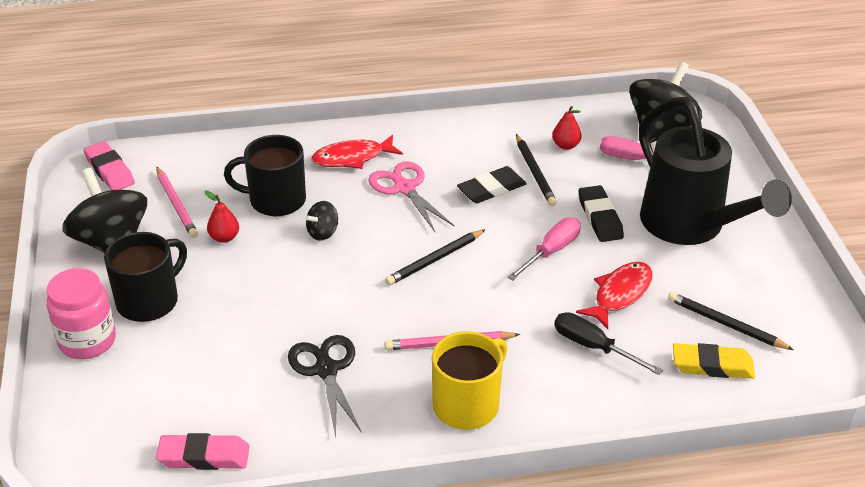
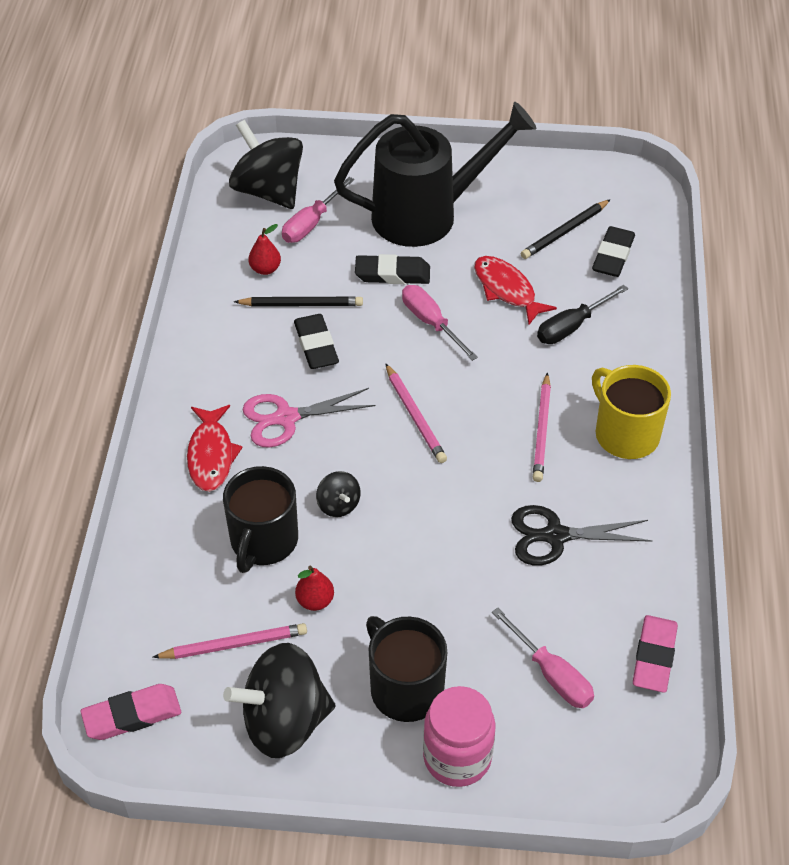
camera: 75 degrees left, 10 degrees up
(175, 387) = (551, 674): none -> pink screwdriver
(435, 260) = (415, 416): black pencil -> pink pencil
(712, 365) = (613, 256): yellow eraser -> black eraser

